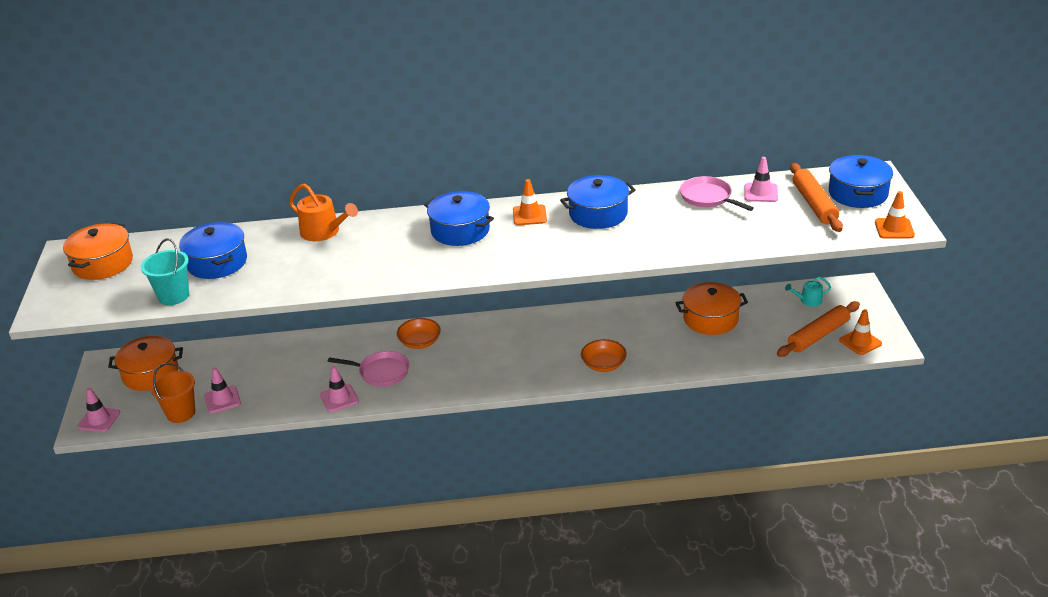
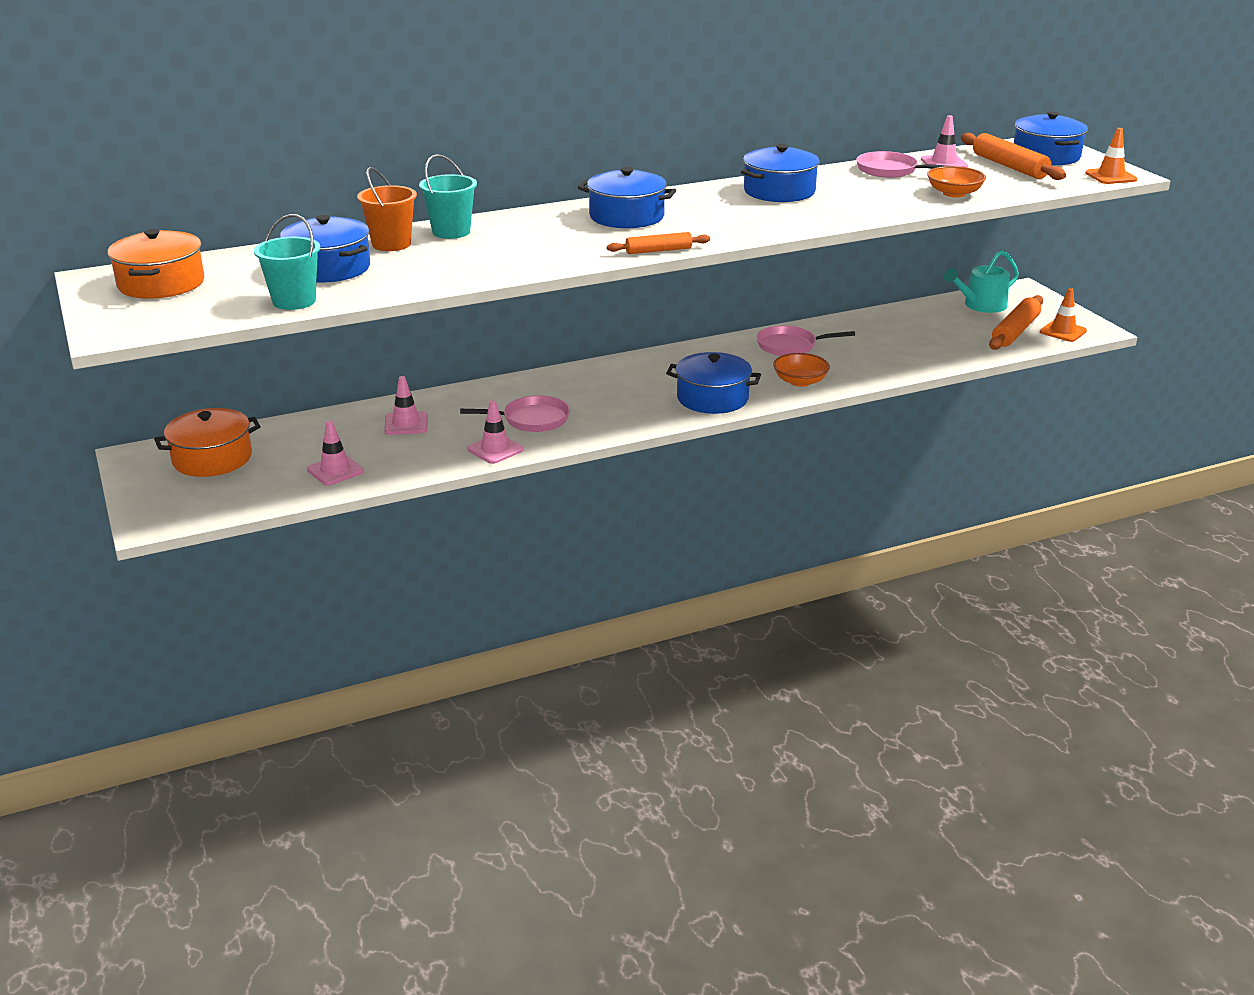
camera: 20 degrees left, 5 degrees down
(99, 420) = (167, 512): pink traffic cone -> pink traffic cone (406, 424)
(181, 413) = (285, 491): orange bucket -> orange bucket (391, 244)
(324, 232) = (451, 232): orange watering can -> turquoise bucket
(420, 342) = (561, 388): orange bowl -> orange bowl (954, 193)
(456, 275) = (658, 250): none -> orange rolling pin
(525, 372) = (712, 398): none -> blue pot
(529, 215) = (699, 199): orange traffic cone -> none
(619, 324) = (790, 346): none -> pink pan
(710, 319) = (889, 331): orange pot -> none
(808, 300) = (981, 305): turquoise watering can -> turquoise watering can, size x1.70

